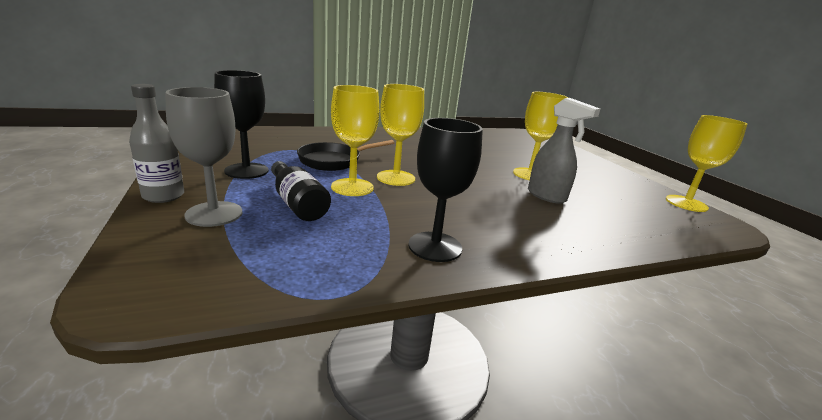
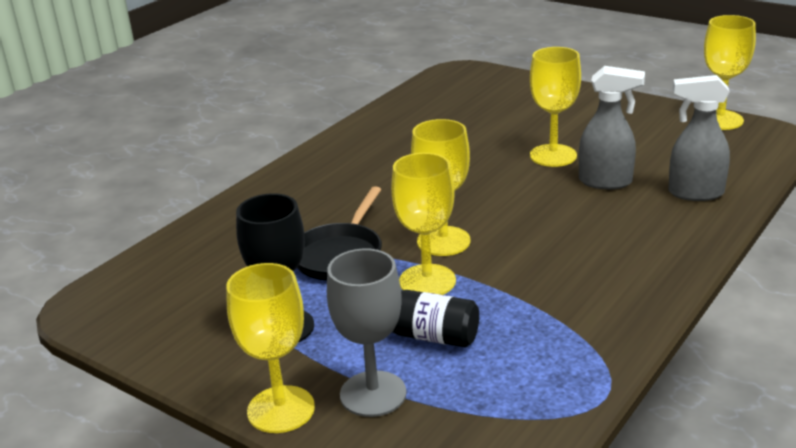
camera: 30 degrees left, 5 degrees up
(163, 196) = (281, 409): grey bottle -> yellow goblet
(435, 247) = (603, 304): black goblet -> none
(609, 226) = (694, 193): none -> grey spray bottle

